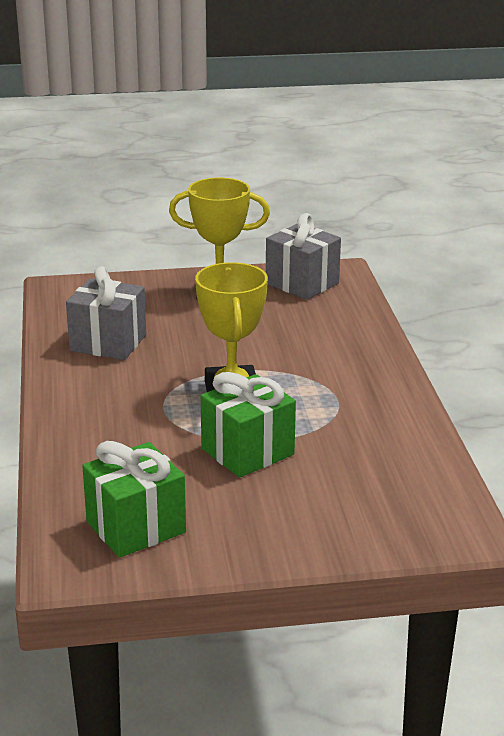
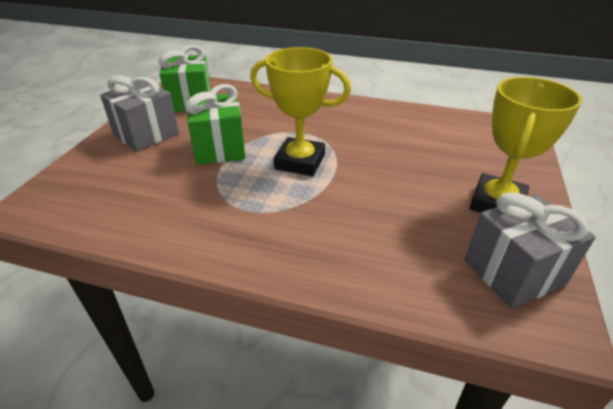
camera: 115 degrees right, 10 degrees up
(108, 343) = (410, 130): grey gift -> grey gift (146, 134)

